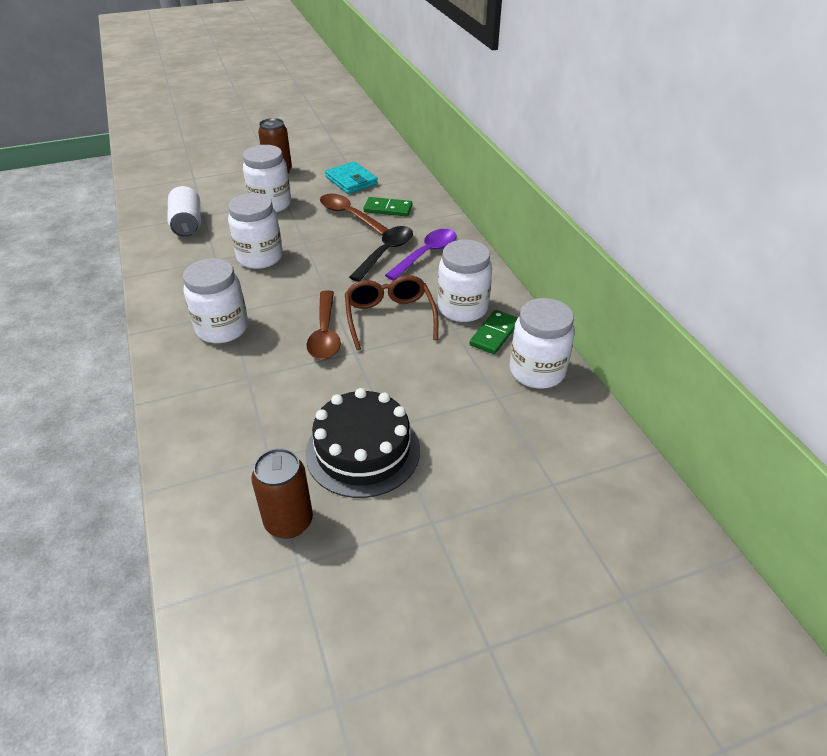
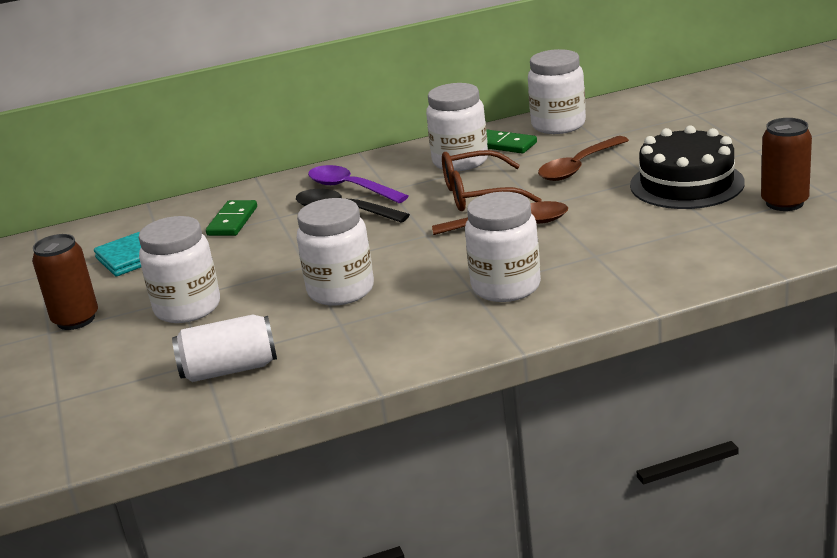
camera: 85 degrees left, 15 degrees down
(349, 215) = (241, 245): brown spoon -> brown spoon (578, 167)

